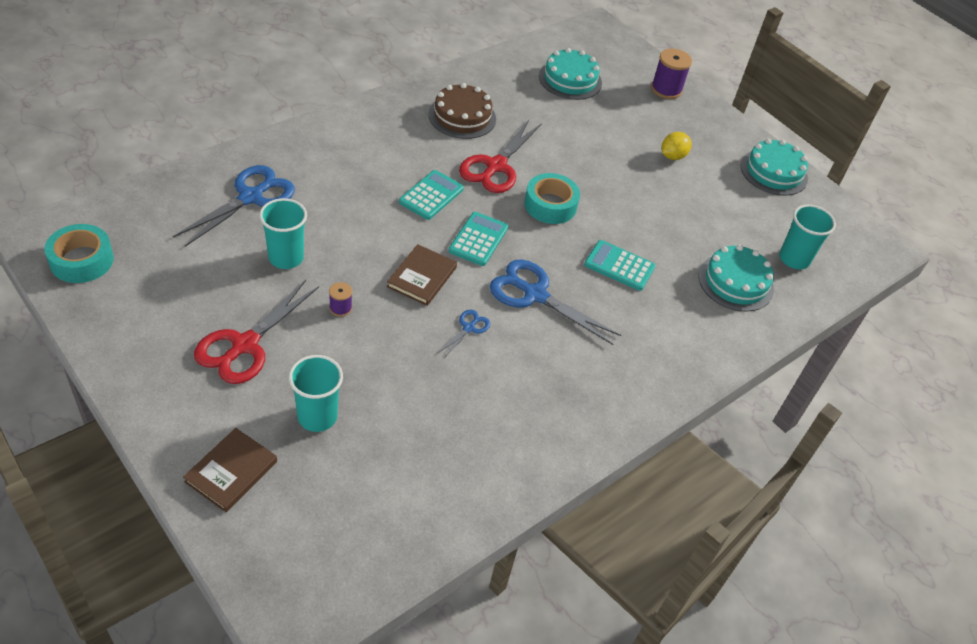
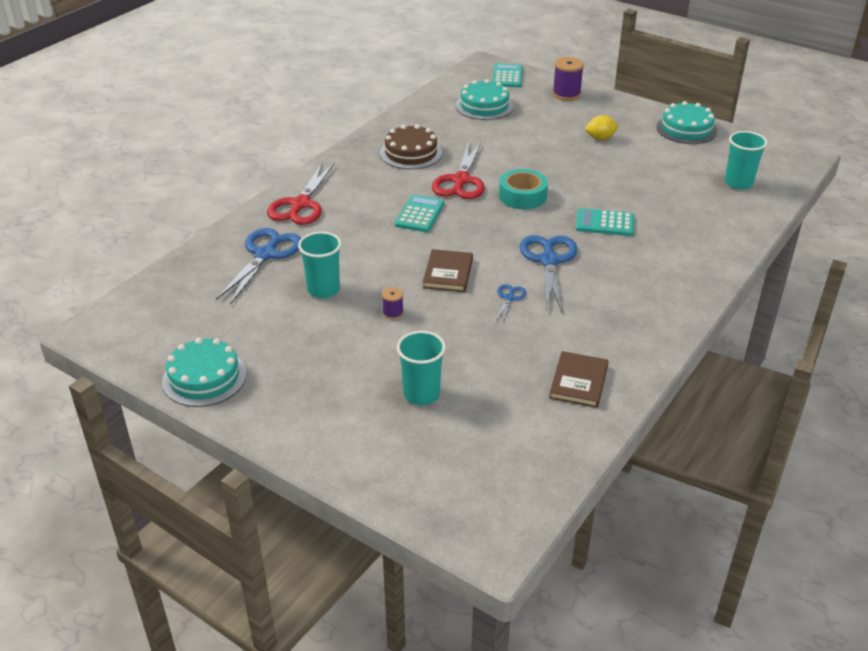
camera: 10 degrees left, 10 degrees down
(81, 260) = (143, 339): turquoise tape -> none
(231, 471) = (372, 454): brown book -> brown book (578, 382)
(245, 345) = (327, 361): red scissors -> red scissors (300, 204)
(478, 239) = (478, 235): turquoise calculator -> turquoise calculator (507, 76)
(535, 295) = (549, 261): blue scissors -> blue scissors turned 75 degrees clockwise
(672, 156) = (600, 138): yellow lemon -> yellow lemon turned 45 degrees clockwise
(735, 282) = (703, 210): turquoise cake -> turquoise cake (204, 377)

